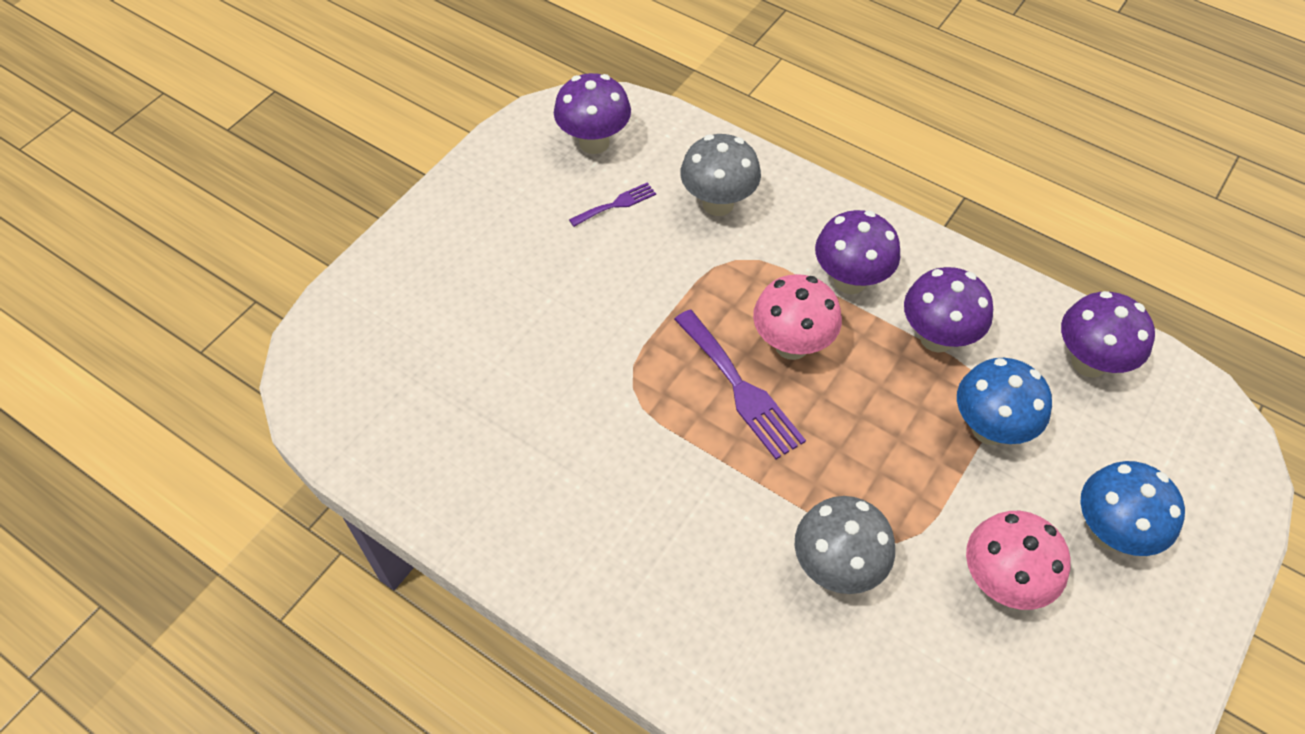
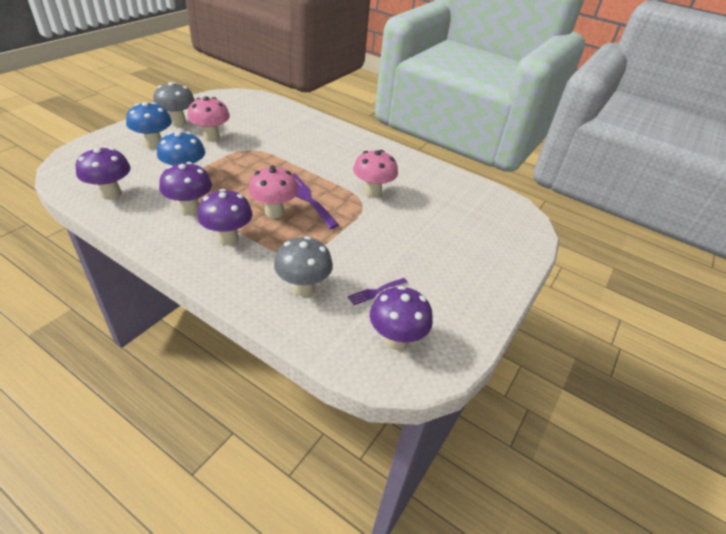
camera: 175 degrees right, 15 degrees down
(610, 419) = (372, 192): none -> pink mushroom
(836, 567) = (278, 146): grey mushroom -> grey mushroom (178, 122)

